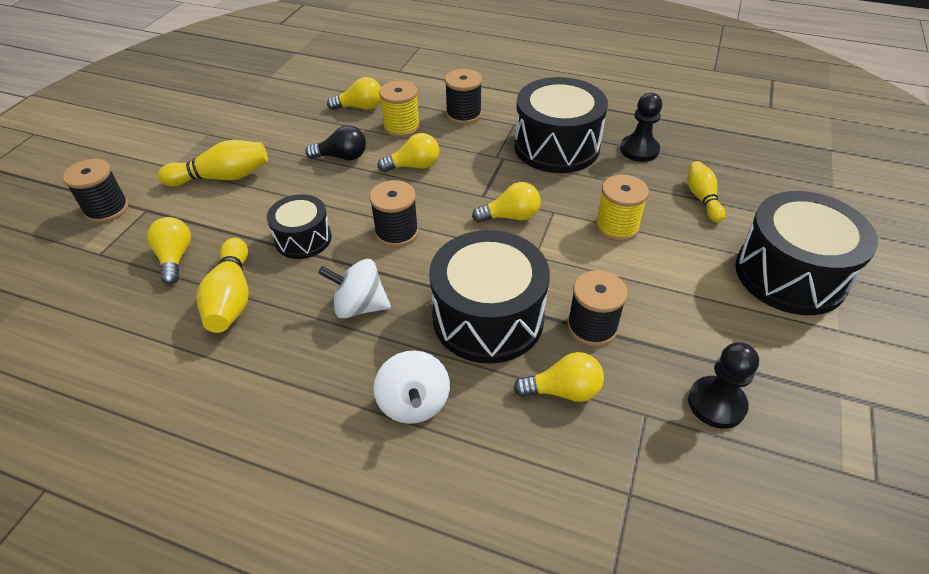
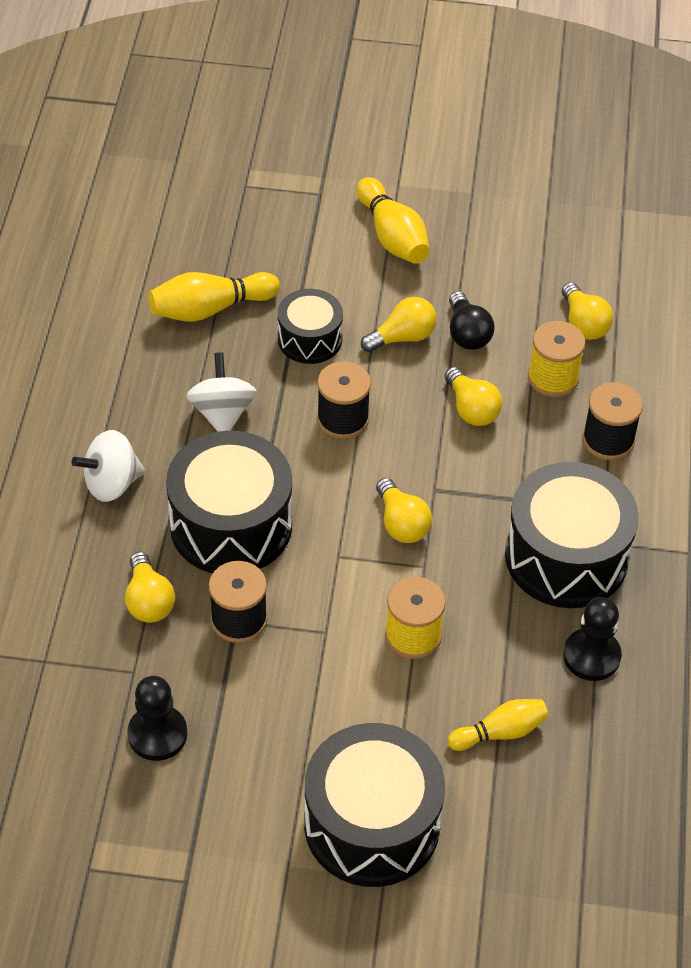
camera: 75 degrees right, 5 degrees up
(107, 209) = (311, 162): black spool -> none
(175, 258) = (253, 245): yellow light bulb -> yellow light bulb (402, 337)

